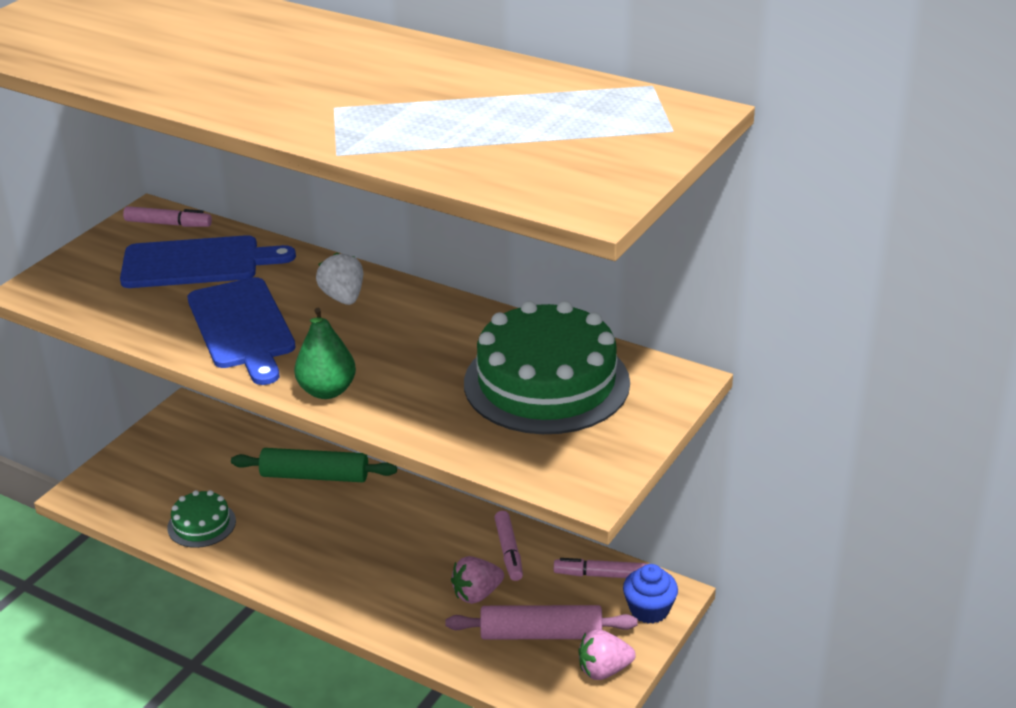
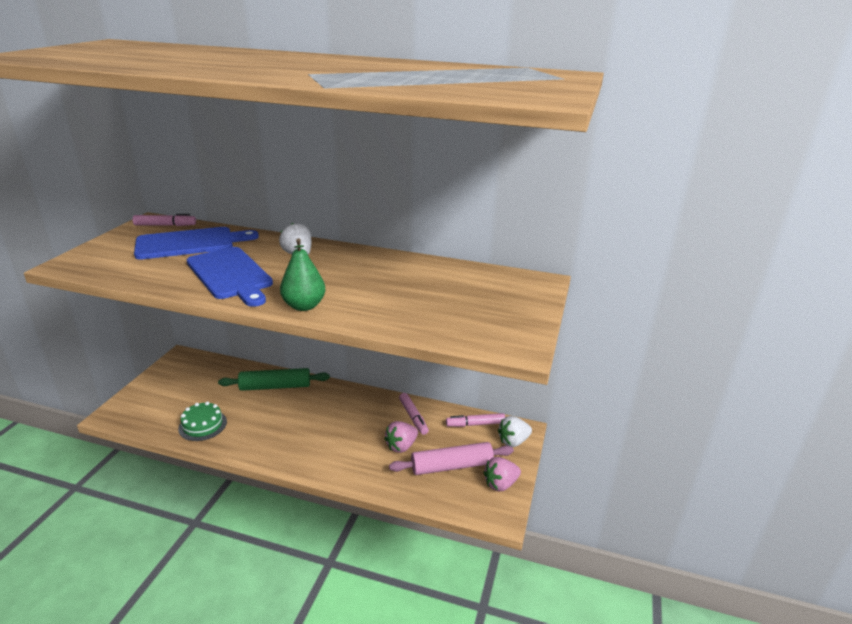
camera: 15 degrees left, 5 degrees down
(546, 383) = (456, 289): green cake -> none
(649, 610) = (513, 441): blue cupcake -> white strawberry

